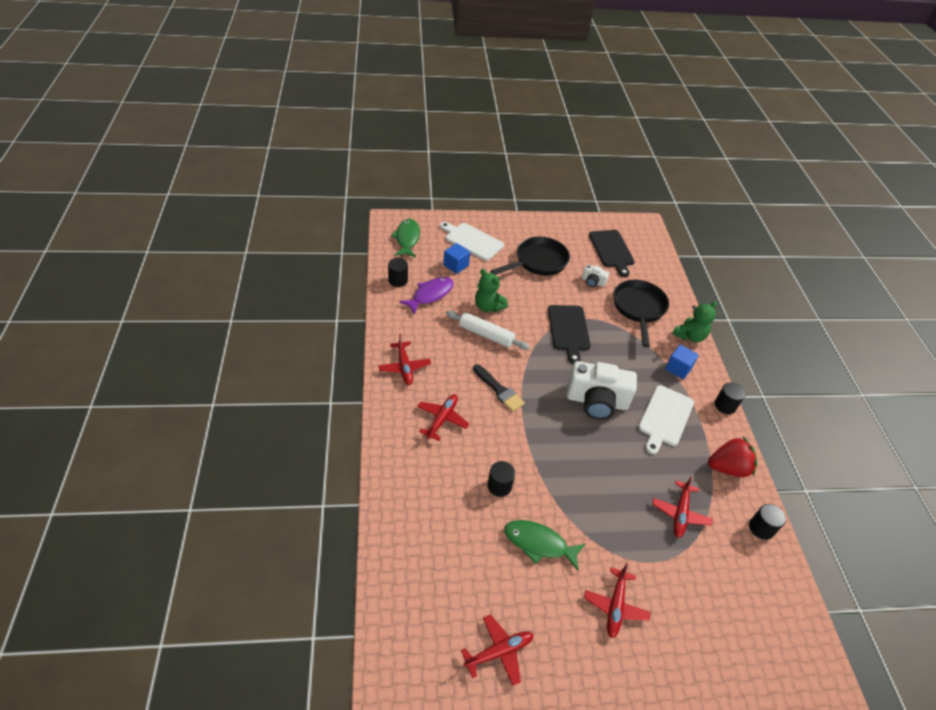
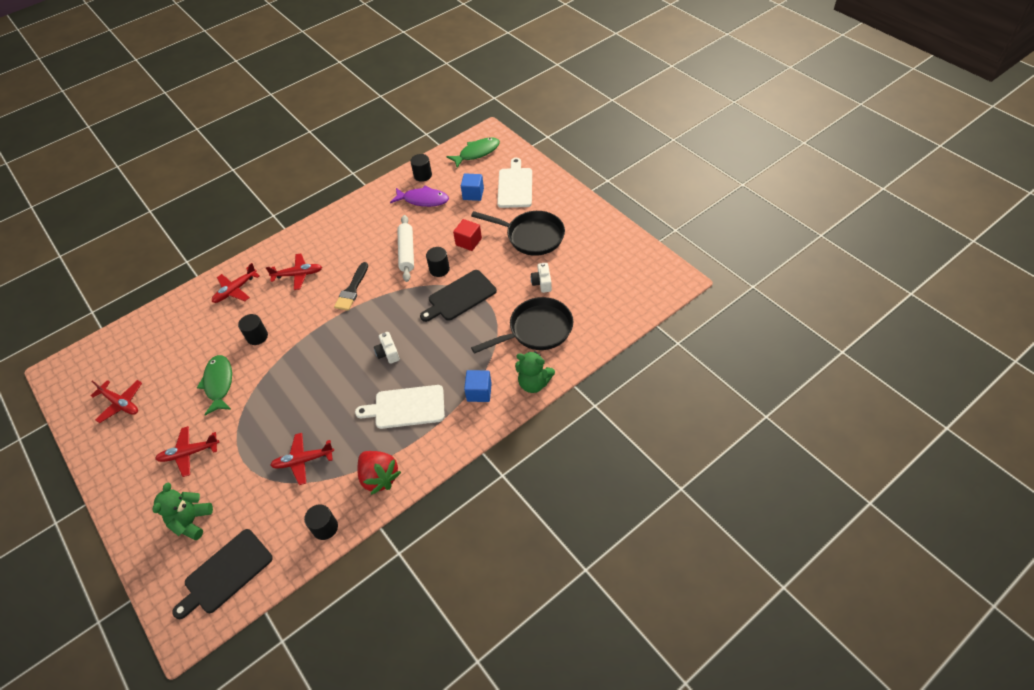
camera: 65 degrees right, 5 degrees up
(404, 367) = (333, 229): red plane -> red plane (235, 290)
(488, 306) = (441, 236): green teddy bear -> green teddy bear (192, 521)
(510, 295) = (468, 242): none -> red cube
(596, 401) = (388, 353): white camera -> white camera, size x0.45
(612, 250) = (604, 275): black cutting board -> black cutting board (225, 573)
(725, 405) = (459, 447): black cylinder -> black cylinder (439, 269)

